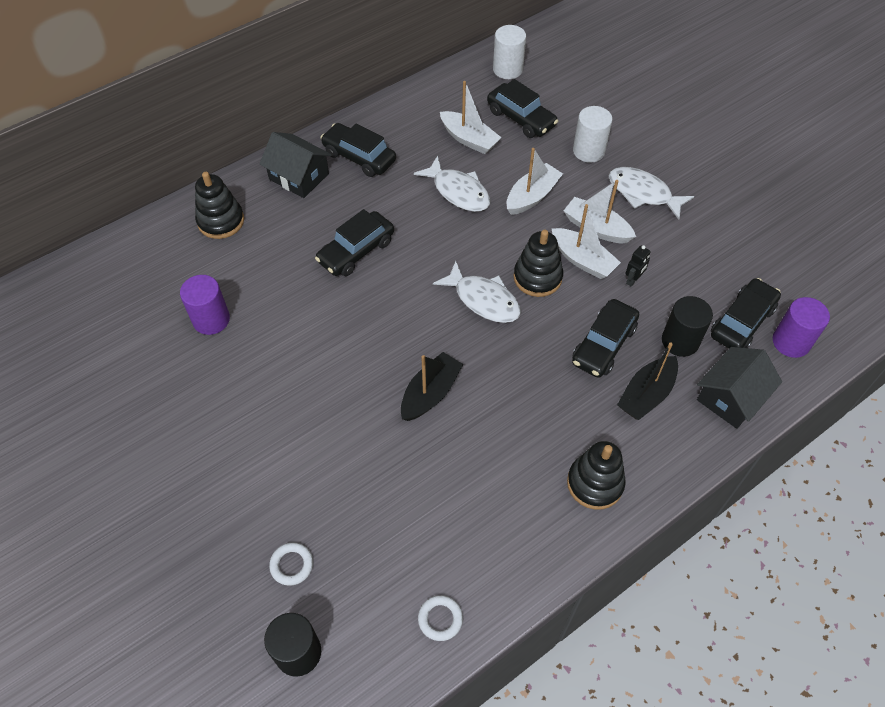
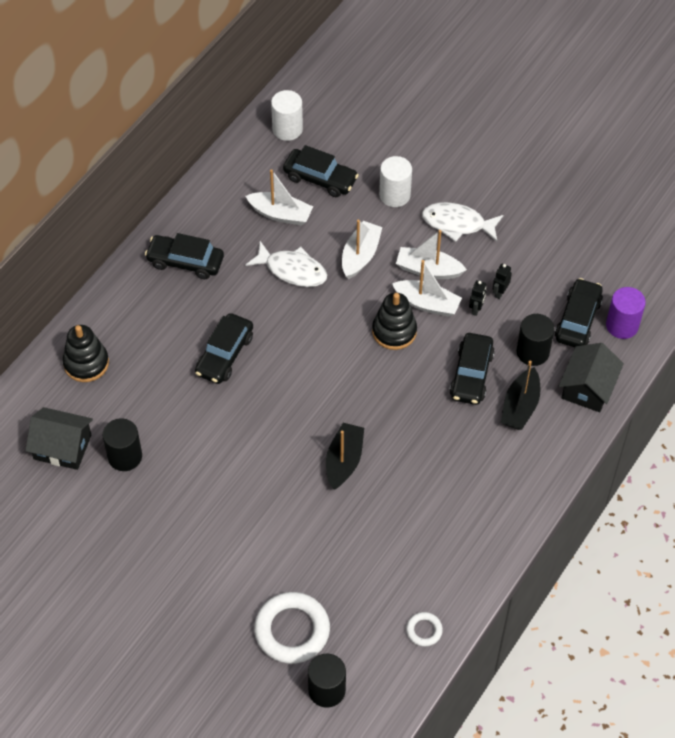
camera: 20 degrees left, 0 degrees up
(211, 319) = (125, 456): purple cylinder -> black cylinder
(292, 565) = (292, 630): white ring -> white ring, size x2.07
(299, 176) = (138, 298): black house -> black house (62, 447)
(483, 300) = (355, 365): white fish -> none
(595, 483) = (504, 491): black stacking toy -> none
(664, 270) = (500, 292): none -> black robot

